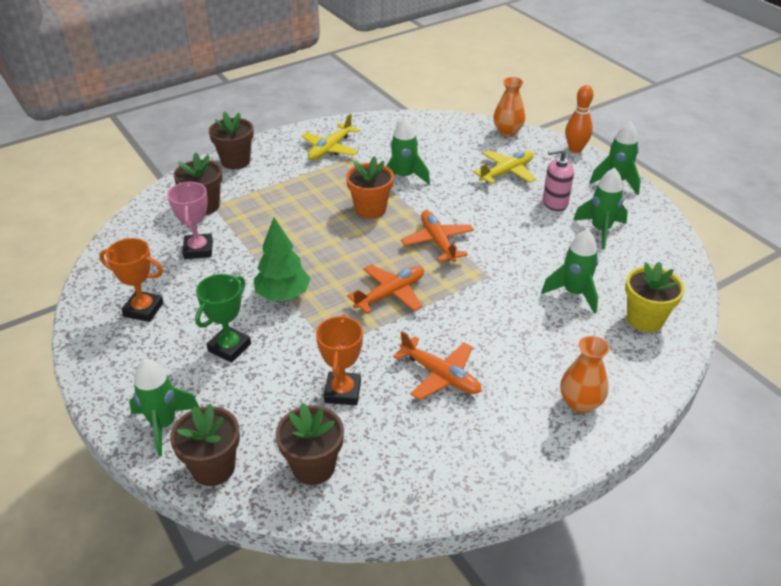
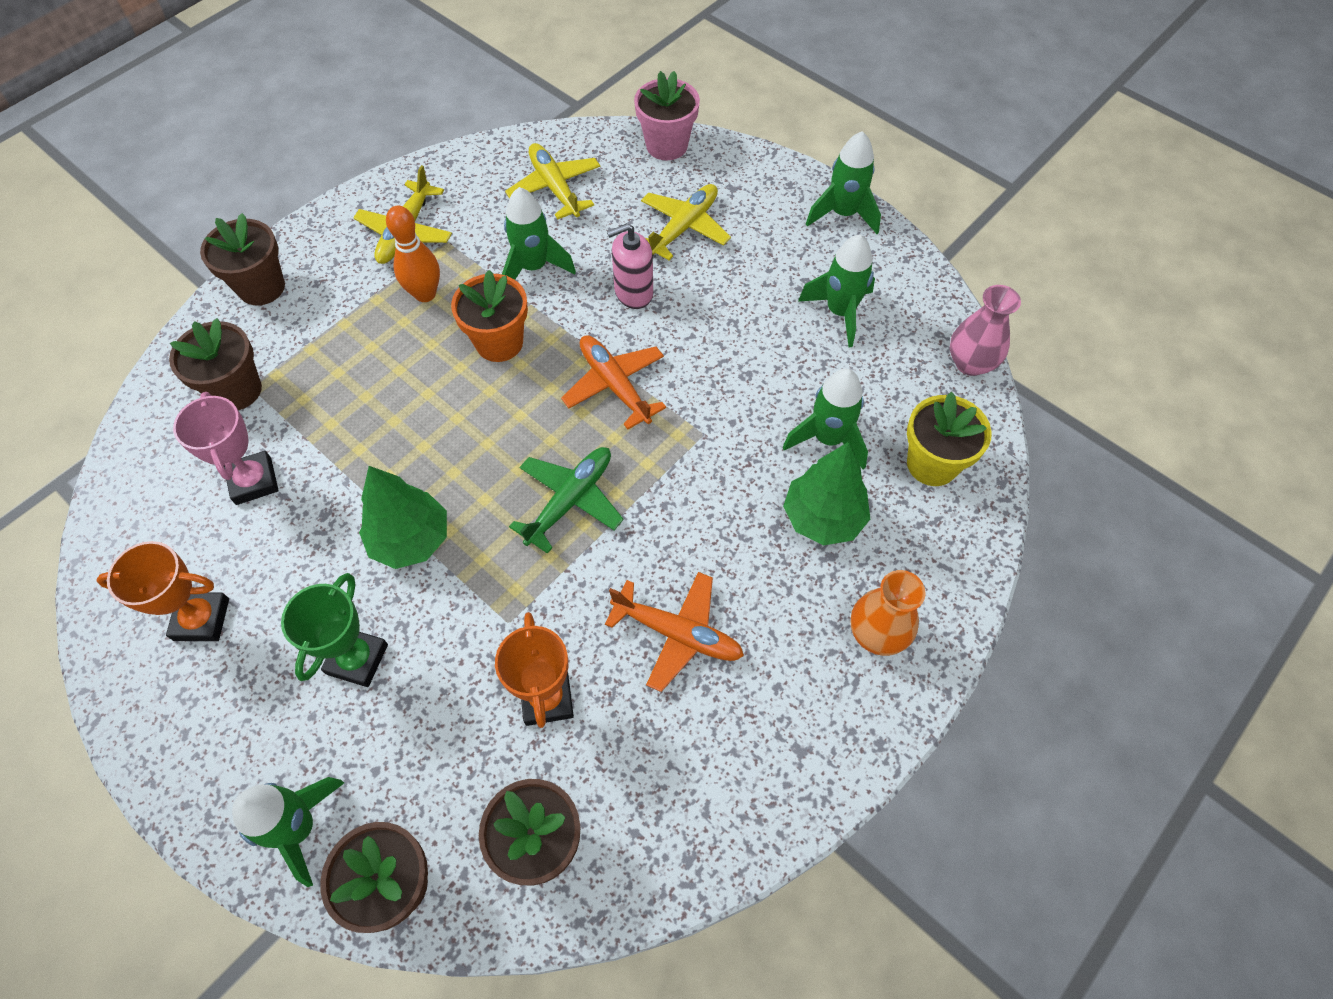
camera: 15 degrees left, 20 degrees up
(390, 294) = (570, 501): orange plane -> green plane
(429, 142) = (555, 188): none -> yellow plane
(507, 132) = (666, 145): orange vase -> pink flower pot
(555, 203) = (765, 273): pink soap dispenser -> pink soap dispenser (633, 292)
(559, 334) = (823, 518): none -> green tree
(575, 149) = (772, 162): orange bowling pin -> orange bowling pin (425, 294)
(687, 271) = (970, 363): none -> pink vase

